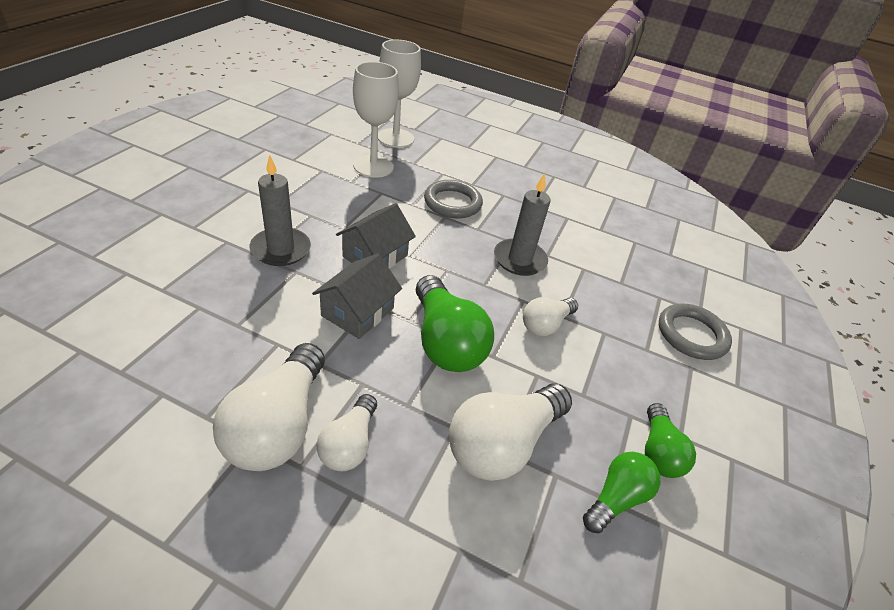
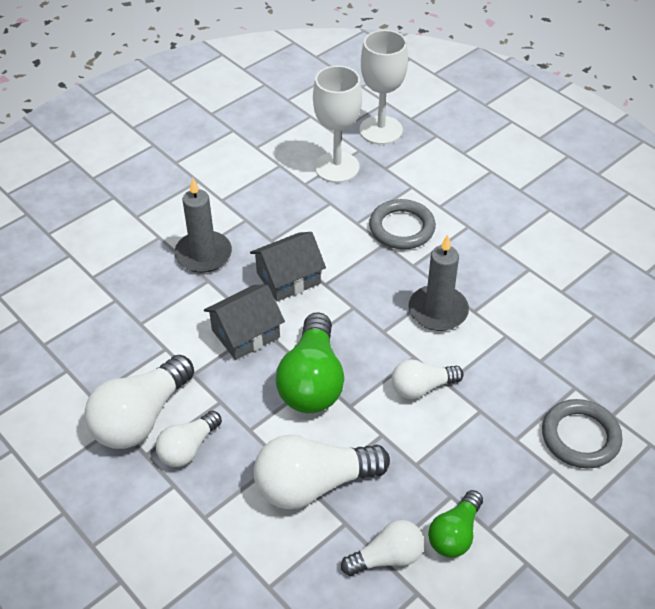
camera: 30 degrees right, 5 degrees up
(616, 498) = (387, 557): green light bulb -> white light bulb

